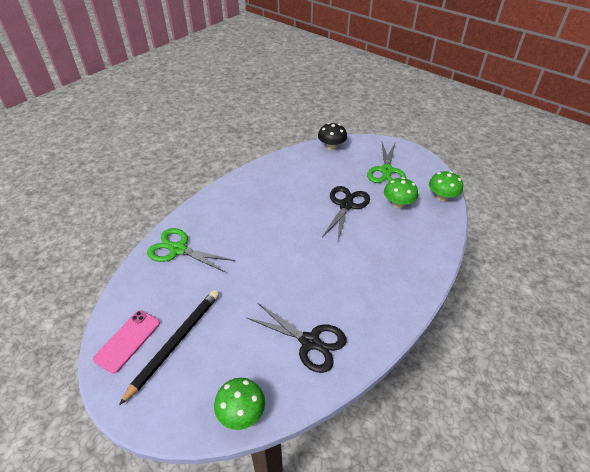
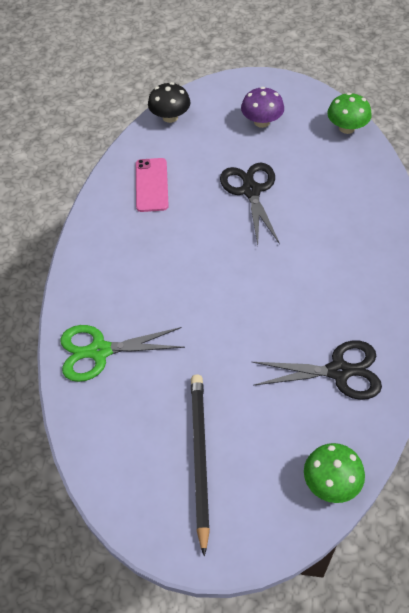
camera: 30 degrees left, 10 degrees up
(128, 341) = (143, 488): pink phone -> pink phone (152, 185)
(386, 171) = (262, 122): green scissors -> purple mushroom
(398, 204) = (306, 160): green mushroom -> none

